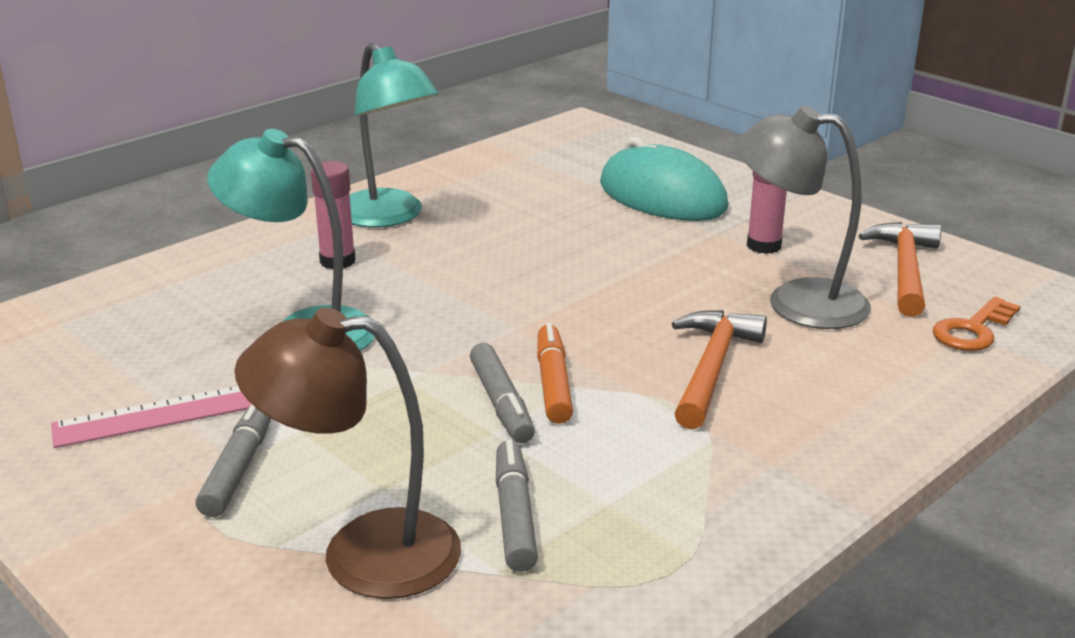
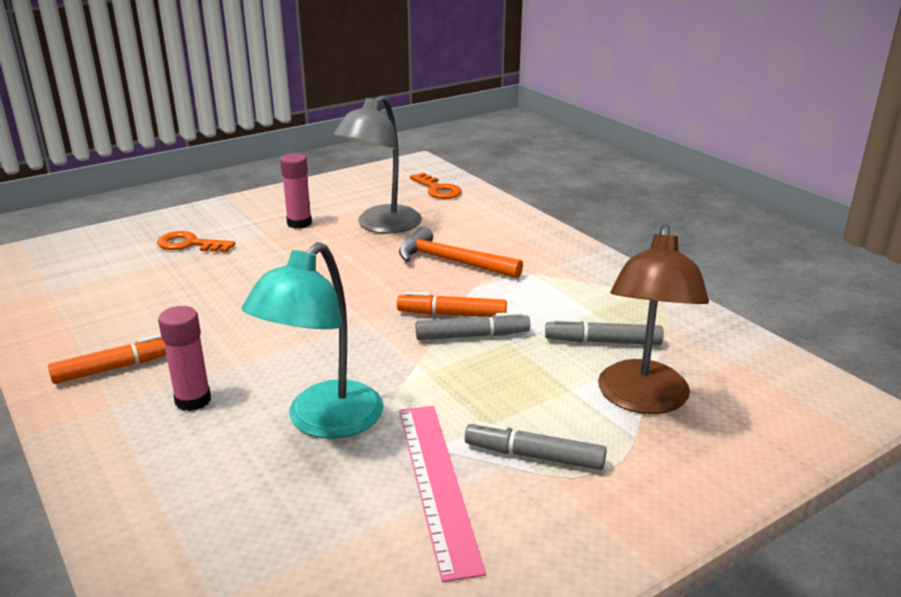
camera: 80 degrees left, 0 degrees up
(389, 217) = (116, 368): turquoise lamp -> orange marker
(662, 196) = (190, 244): turquoise mouse -> orange key
(904, 270) = (359, 192): orange hammer -> none

